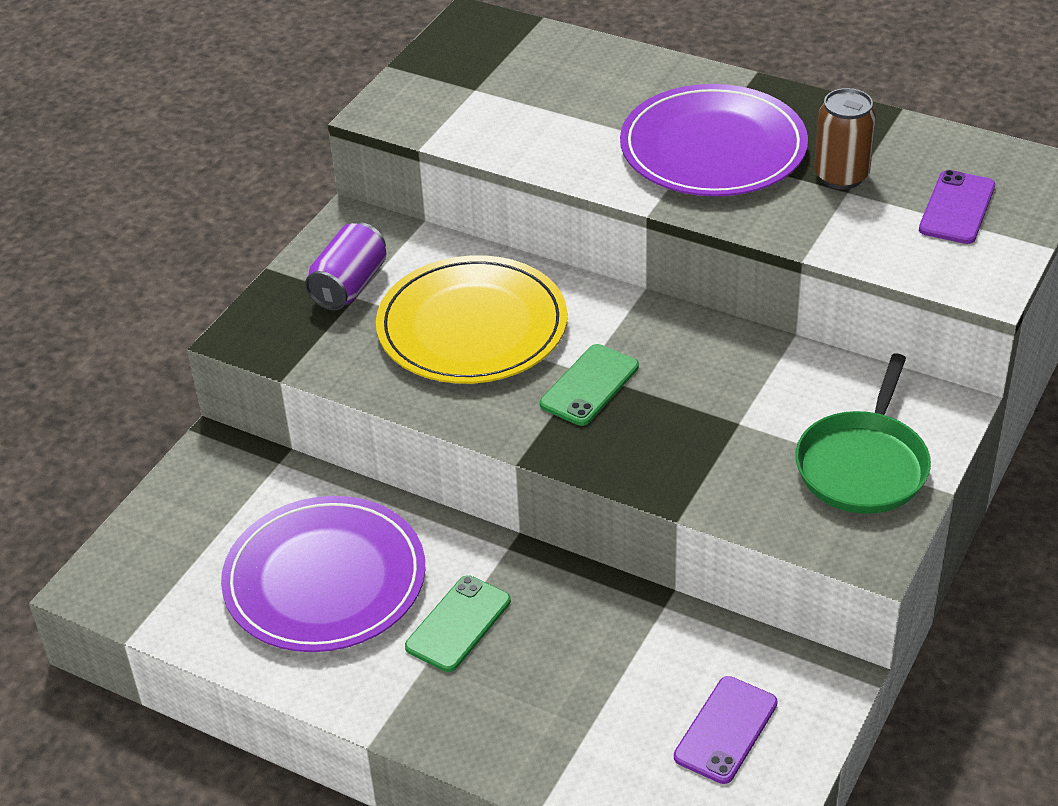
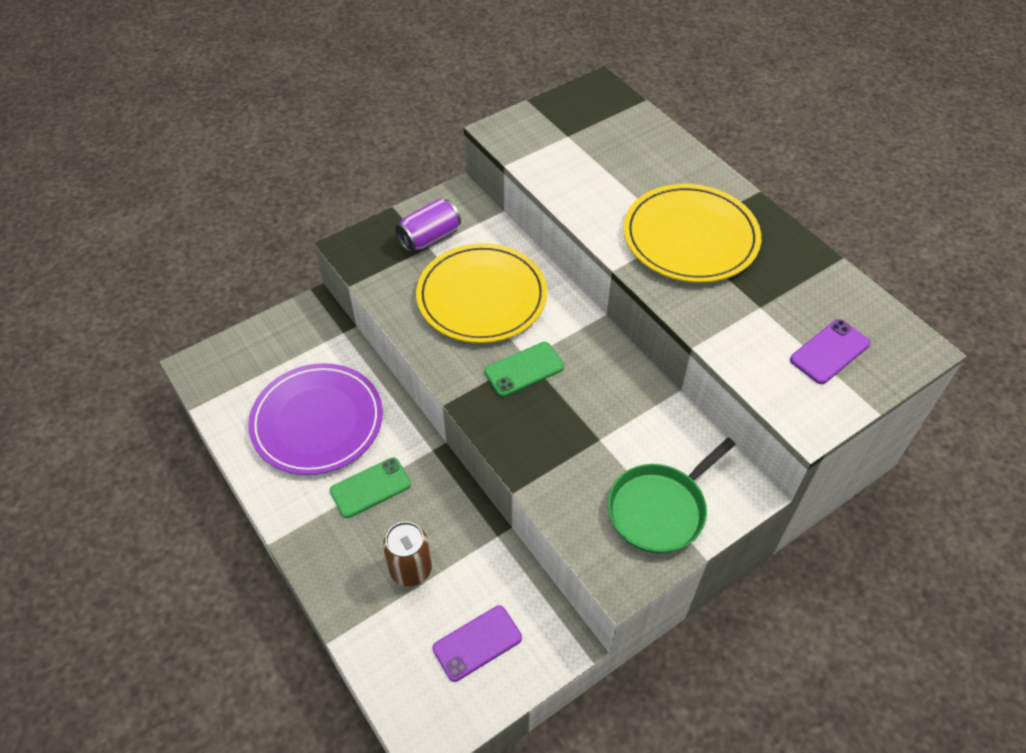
camera: 25 degrees right, 10 degrees up
(713, 148) = (690, 237): purple plate -> yellow plate
(841, 176) = (763, 293): brown can -> brown can (411, 569)

